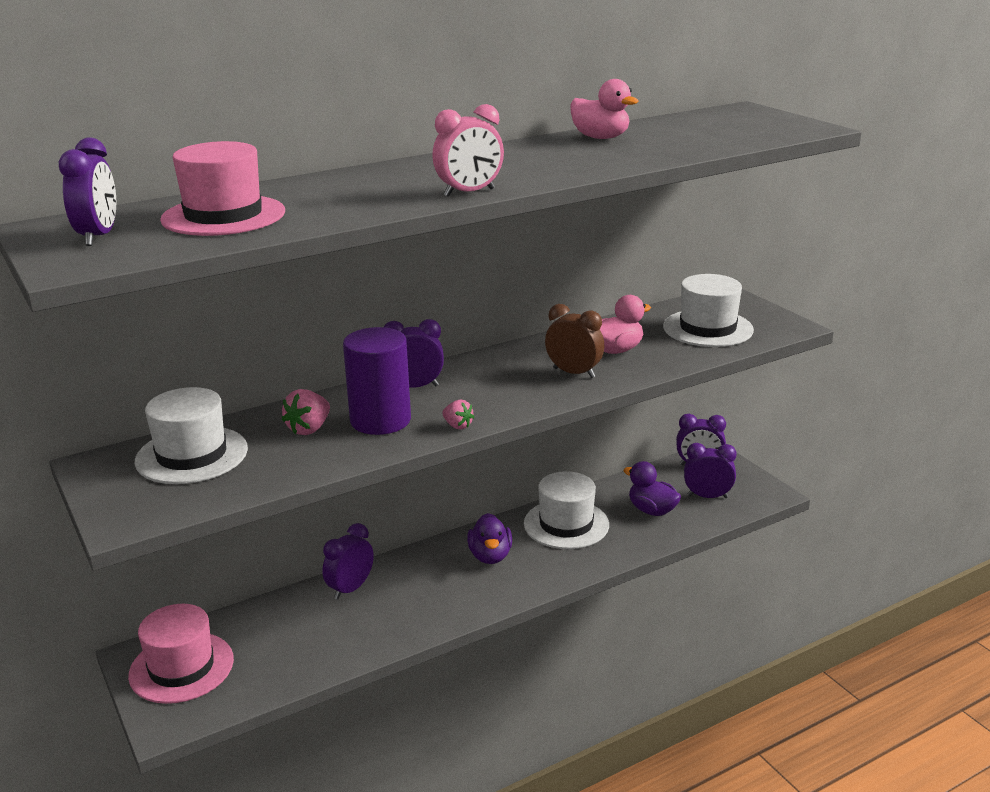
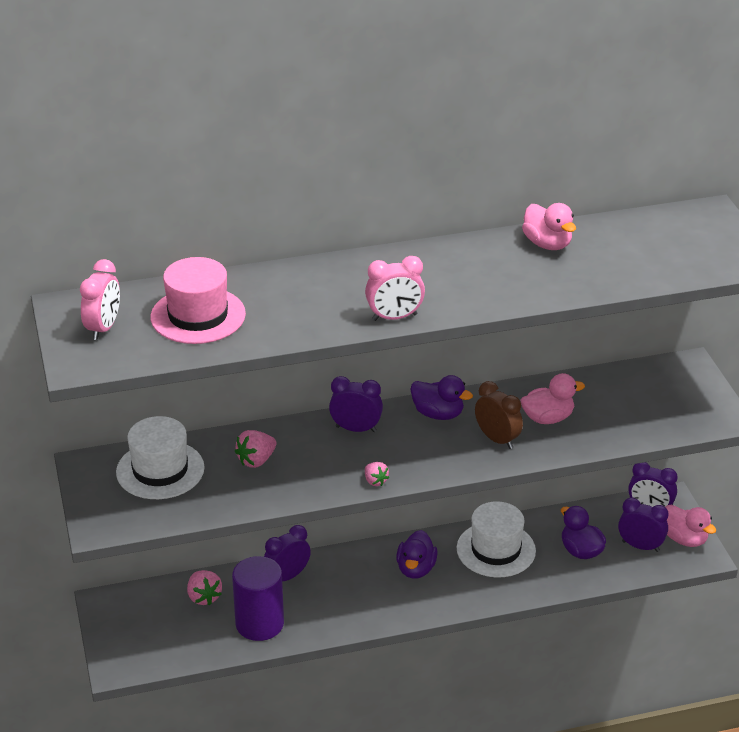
camera: 15 degrees right, 10 degrees up
(98, 237) = (103, 328): purple clock -> pink clock
(181, 667) = (137, 621): pink hat -> none
(258, 627) = (204, 597): none -> pink strawberry
(380, 420) = (315, 462): purple cylinder -> purple cylinder (259, 623)
(499, 363) = (438, 414): none -> purple duck
(708, 328) = (645, 406): white hat -> none
(745, 483) = (684, 539): none -> pink duck

